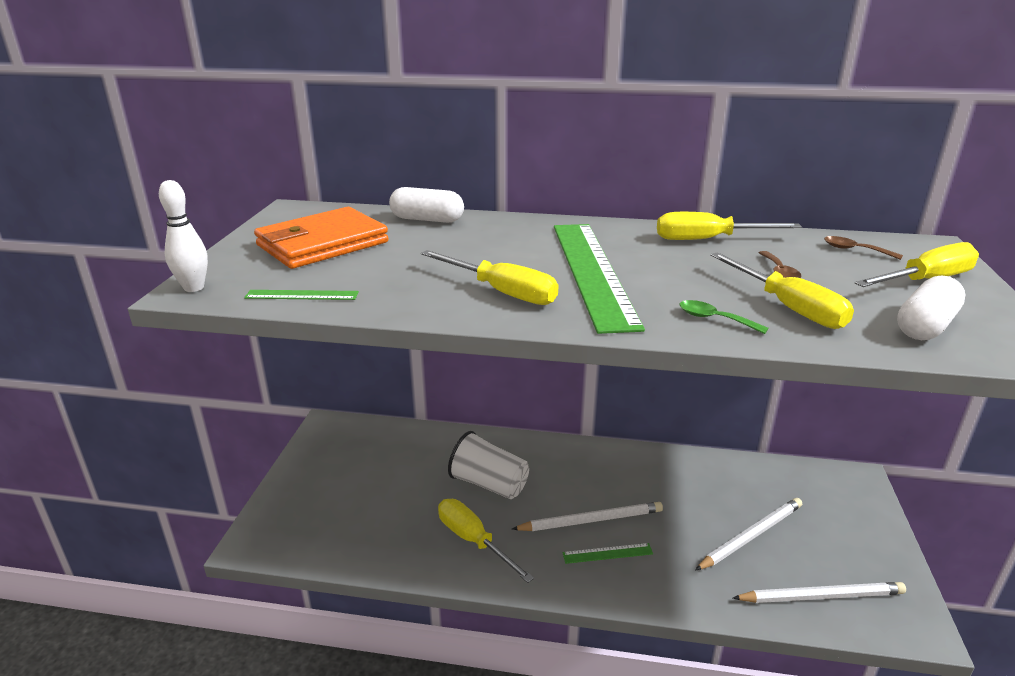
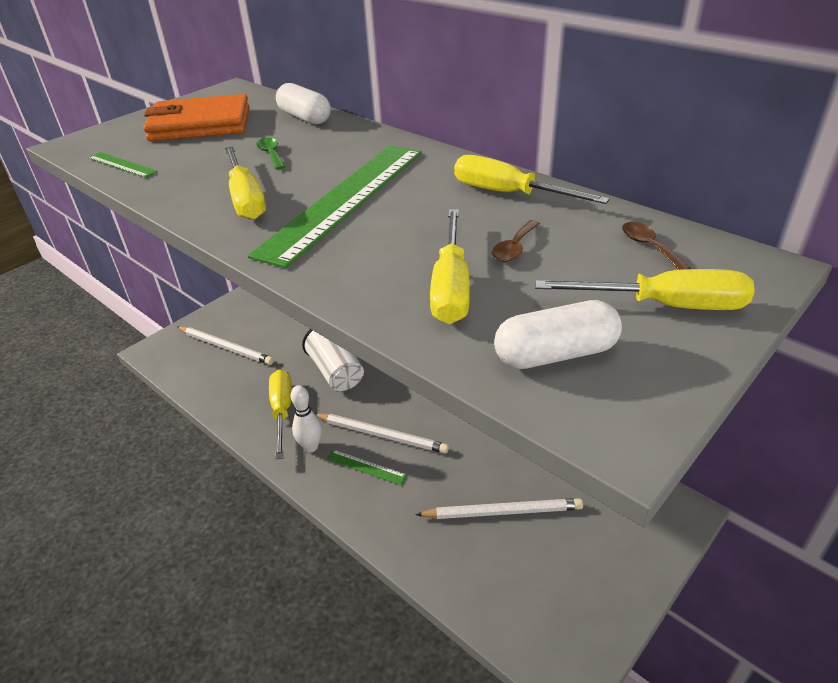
camera: 35 degrees right, 10 degrees up
(194, 288) = (76, 142): white bowling pin -> white bowling pin (311, 447)
(714, 319) = (362, 276): green spoon -> green spoon (271, 154)
(820, 596) = (505, 594): white pencil -> white pencil (225, 347)

